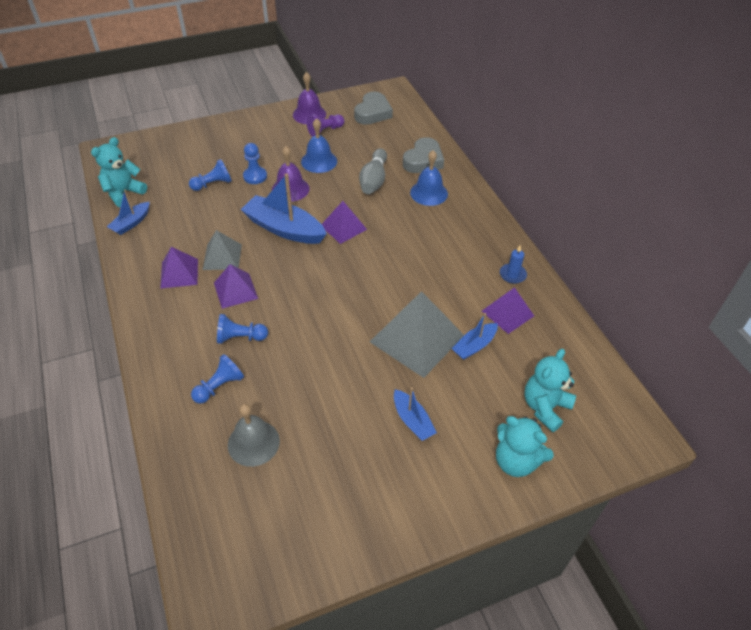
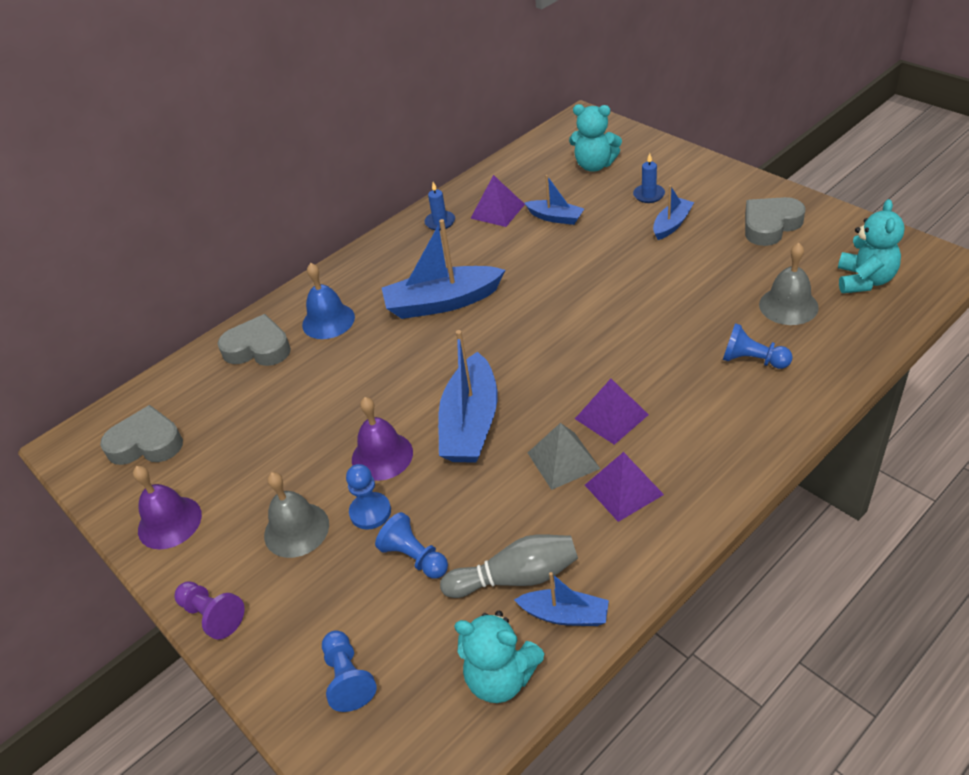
camera: 105 degrees left, 5 degrees down
(240, 337) = (677, 376): blue pawn -> blue pawn (348, 678)
(267, 151) = (296, 529): none -> grey bell
(319, 161) = (300, 453): blue bell -> none
(325, 131) = (214, 480): purple pawn -> purple pawn (212, 615)
(343, 227) = (435, 369): purple pyramid -> none
(362, 495) = (770, 225): none -> grey heart
(374, 180) = (323, 378): grey bowling pin -> grey bowling pin (516, 577)
(409, 248) = (442, 302): none -> blue boat
(417, 338) = (573, 253): grey pyramid -> none
(469, 426) = (648, 195): none -> blue candle
(516, 461) = (661, 165): turquoise teddy bear -> turquoise teddy bear (864, 280)

